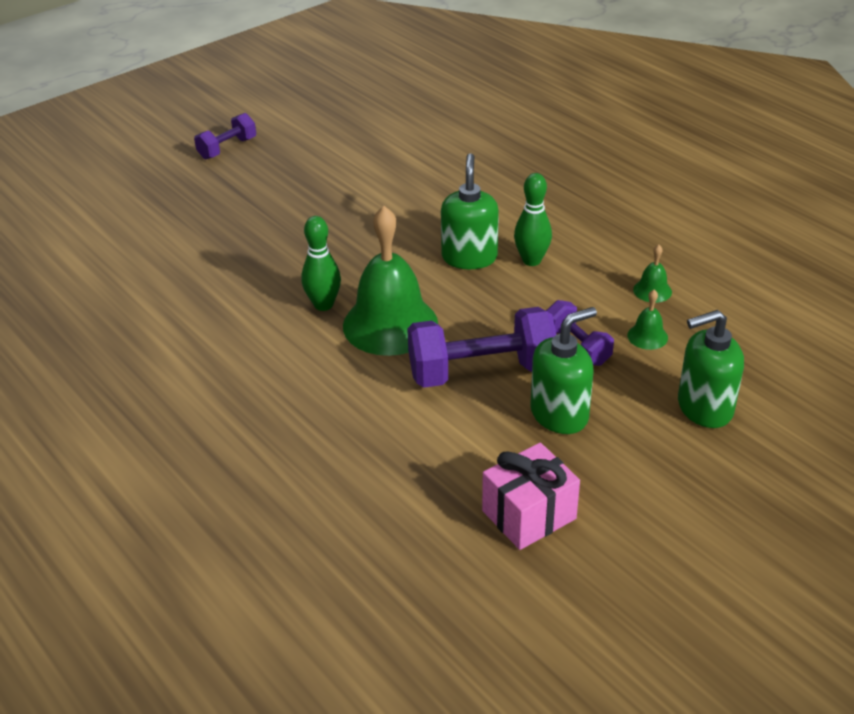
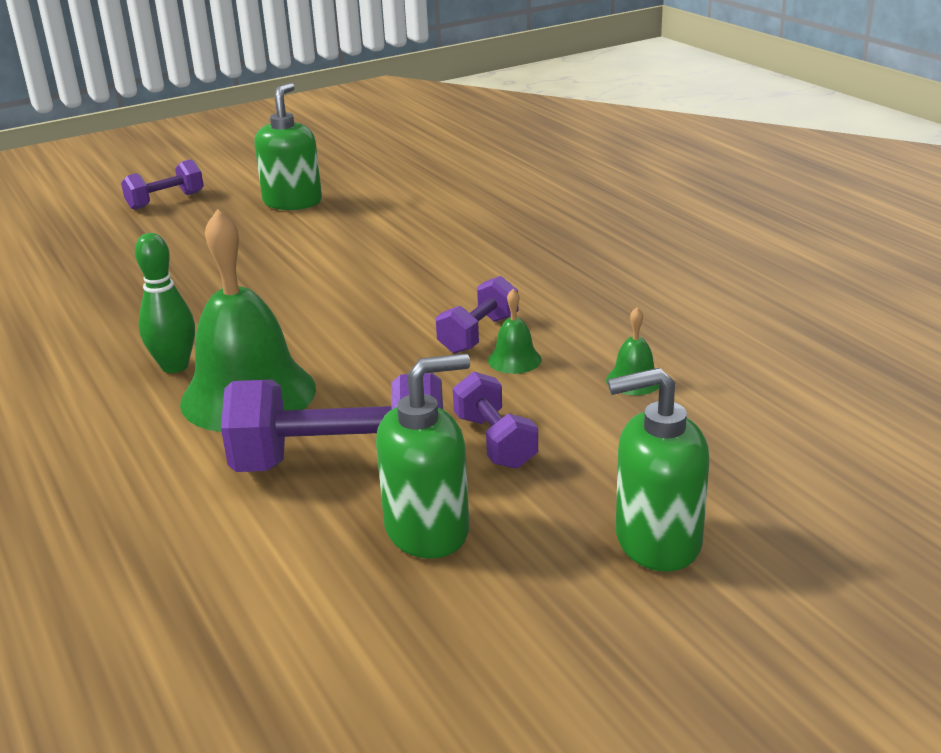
camera: 10 degrees right, 10 degrees down
(469, 257) = (396, 326): green soap dispenser -> green soap dispenser (293, 202)
(529, 515) = (309, 674): pink gift -> none
(531, 260) = (478, 334): green bowling pin -> purple dumbbell
(647, 336) = (604, 436): green bell -> green bell (514, 359)

